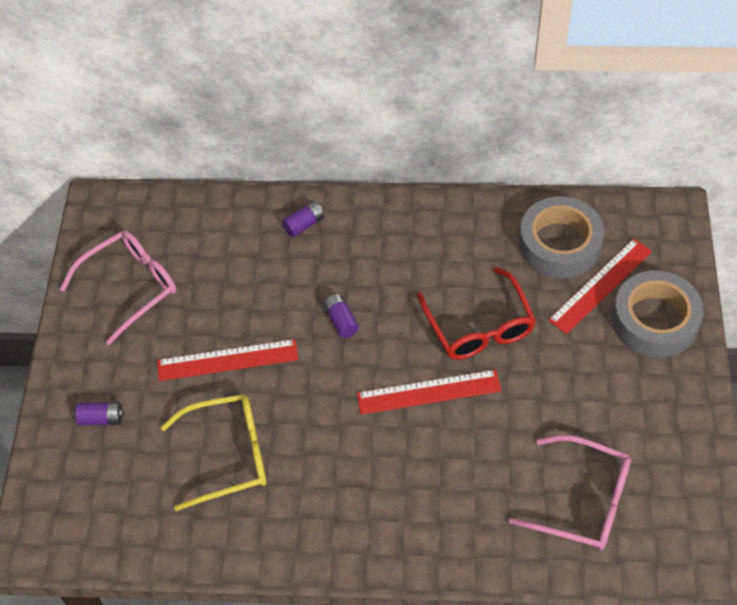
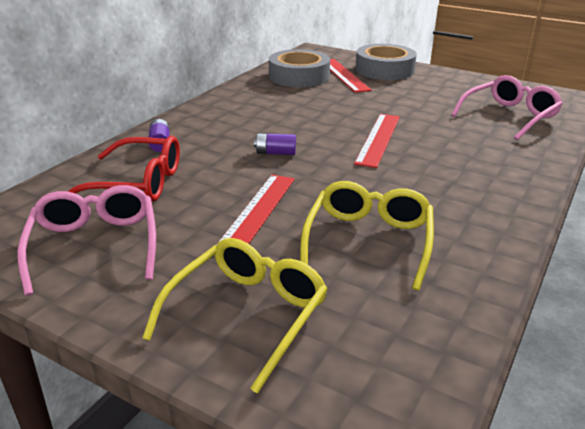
camera: 65 degrees left, 25 degrees down
(101, 418) = (247, 315): purple battery -> yellow glasses
(479, 326) = (337, 111): red glasses -> red glasses (137, 183)

